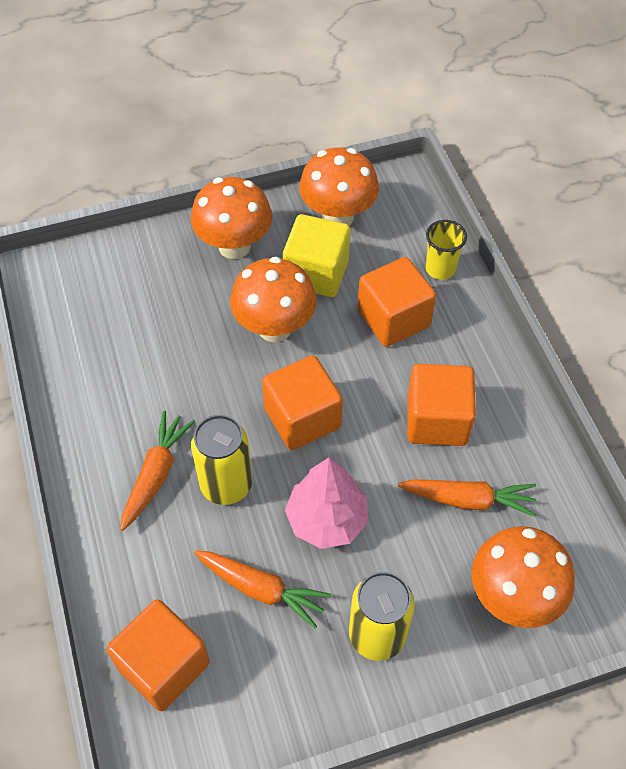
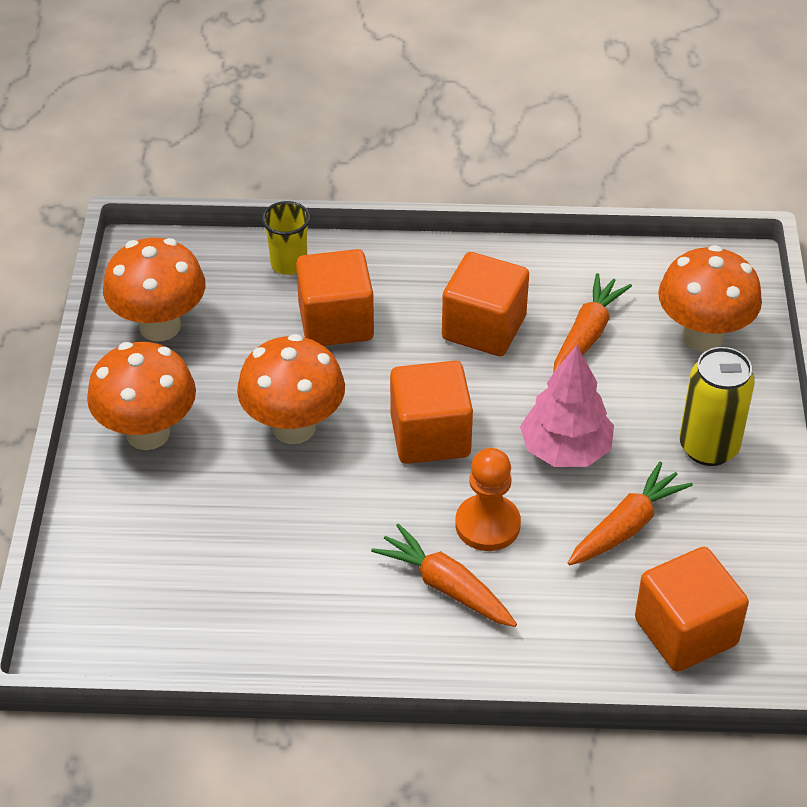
camera: 70 degrees left, 10 degrees down
(226, 485) = (487, 525): yellow can -> orange pawn
(316, 273) = (234, 369): yellow cube -> none

